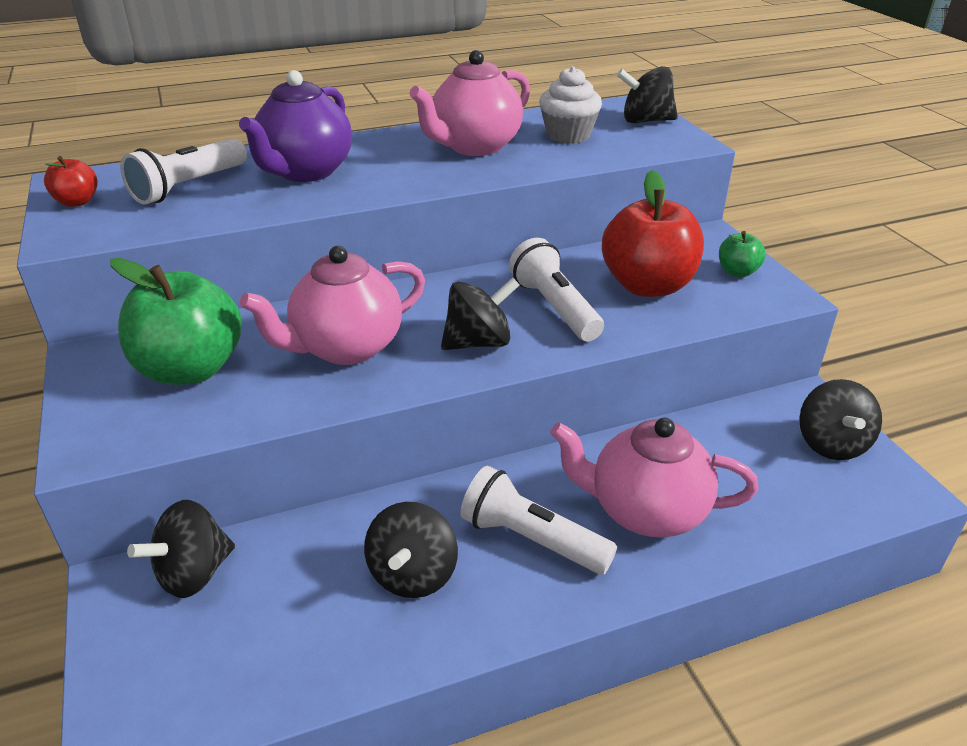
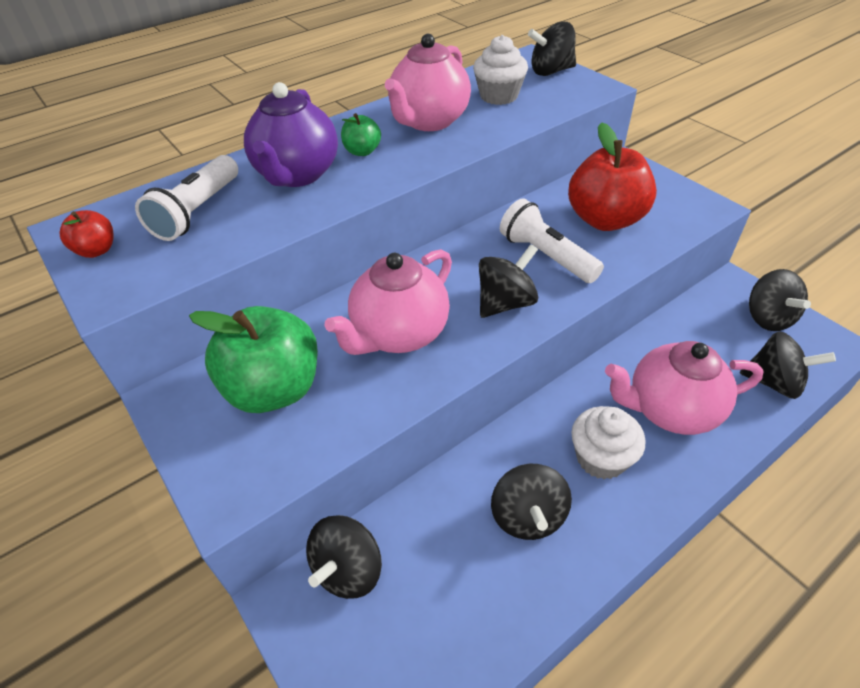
camera: 15 degrees left, 10 degrees up
(532, 539) = (601, 458): white flashlight -> white cupcake
(737, 272) = (663, 193): green apple -> green apple (362, 151)
(797, 513) = (774, 382): none -> black spinning top

